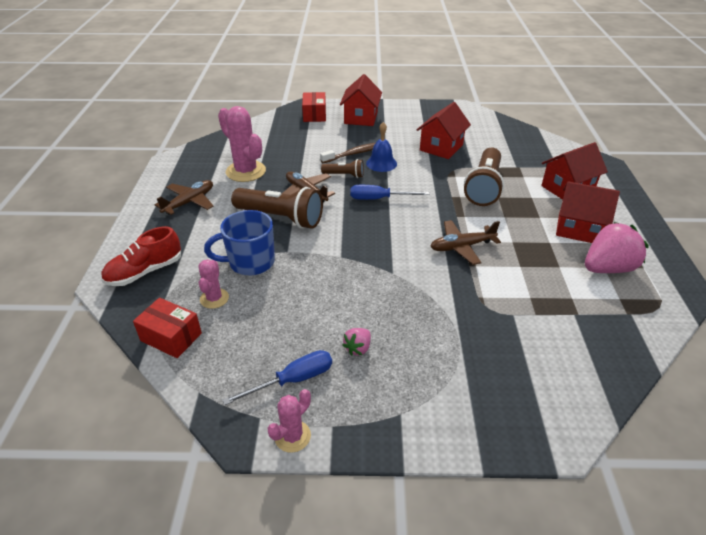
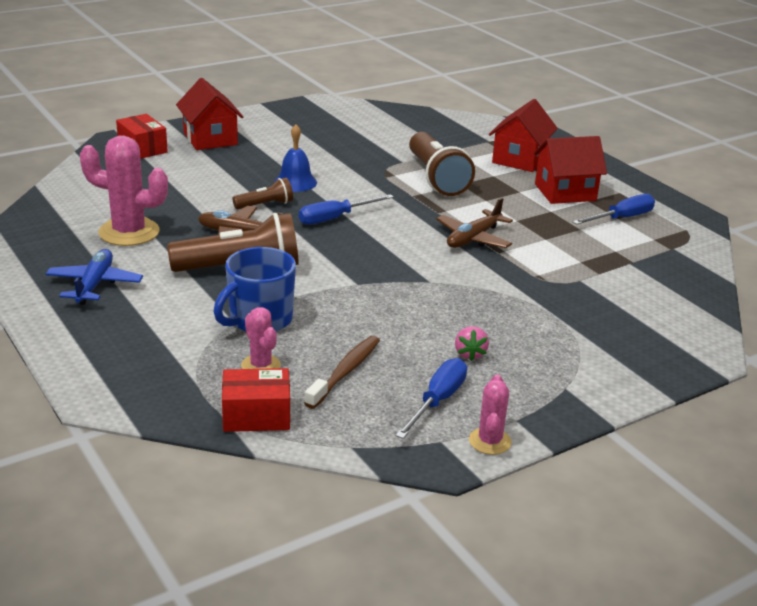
camera: 35 degrees left, 10 degrees down
(145, 272) = (135, 370): red shoe -> none
(189, 202) = (95, 284): brown plane -> blue plane
(354, 153) = (250, 179): brown toothbrush -> brown toothbrush (345, 372)
(441, 147) = (347, 150): red house -> none
(607, 268) = (621, 218): pink strawberry -> blue screwdriver

